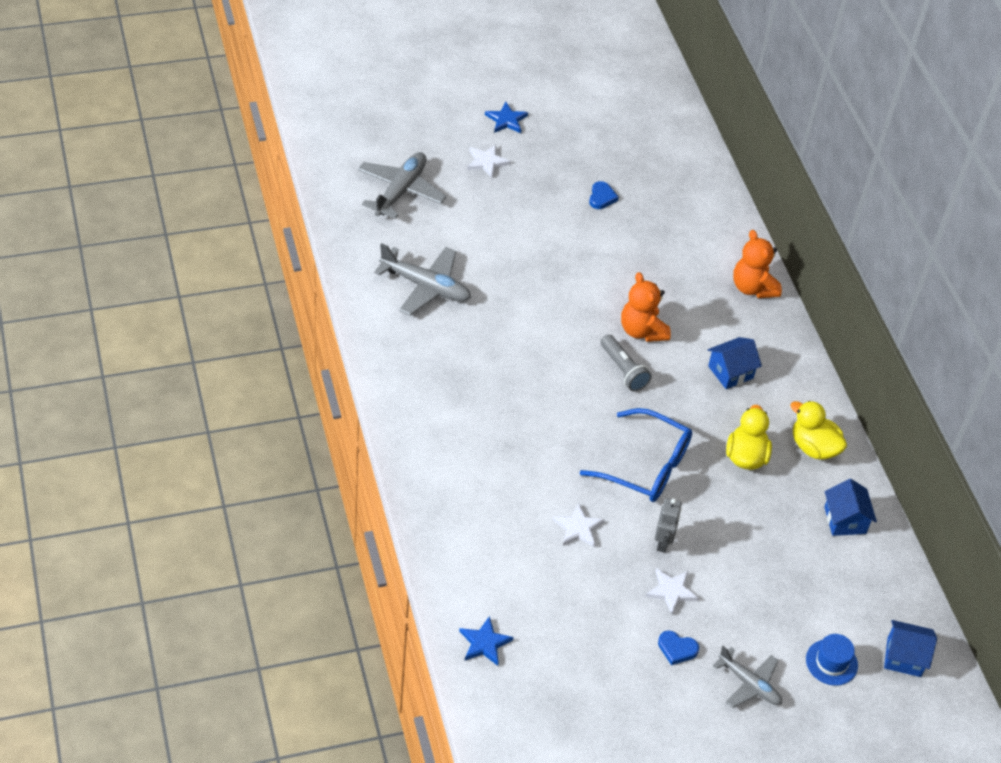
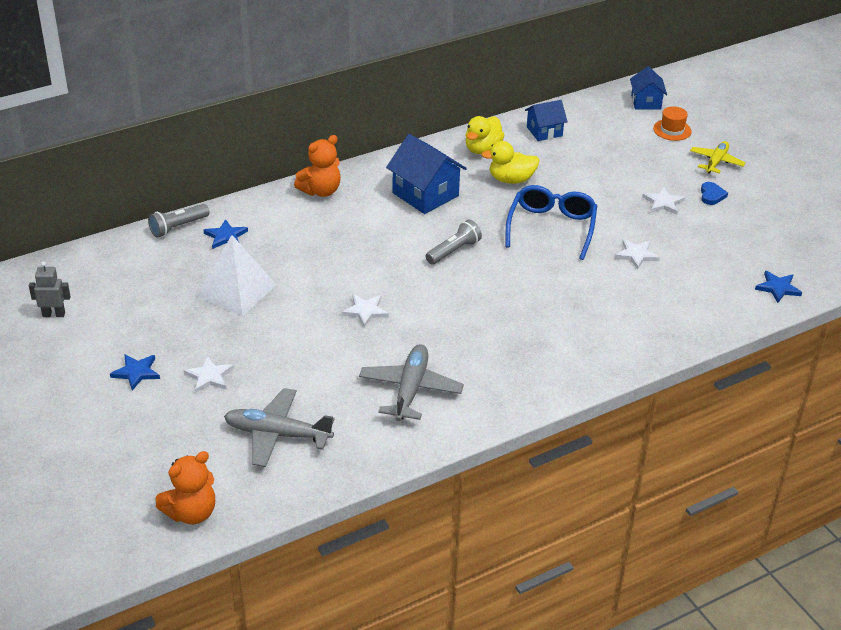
camera: 100 degrees left, 10 degrees down
(545, 280) = (365, 311): none -> white star
(601, 197) = (236, 290): blue heart -> white pyramid
(642, 330) = (402, 246): orange teddy bear -> orange teddy bear (191, 513)
(663, 542) = (621, 211): grey robot -> grey robot (54, 314)
(687, 203) = (226, 236): none -> blue star
(710, 173) = (178, 227): none -> grey flashlight
(730, 372) = (425, 194): blue house -> blue house, size x1.63
(749, 684) = (716, 162): grey plane -> yellow plane
(831, 662) = (672, 130): blue hat -> orange hat

